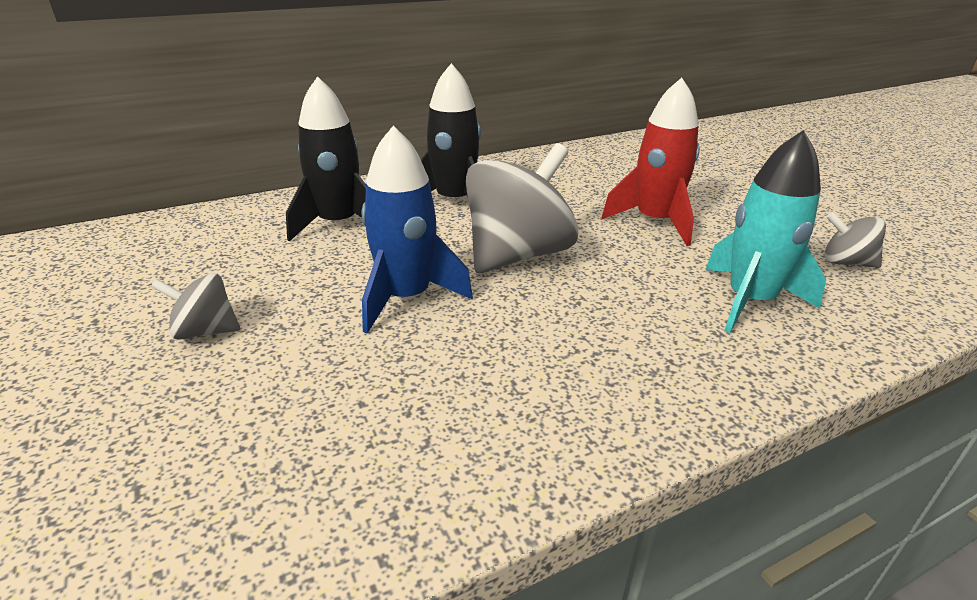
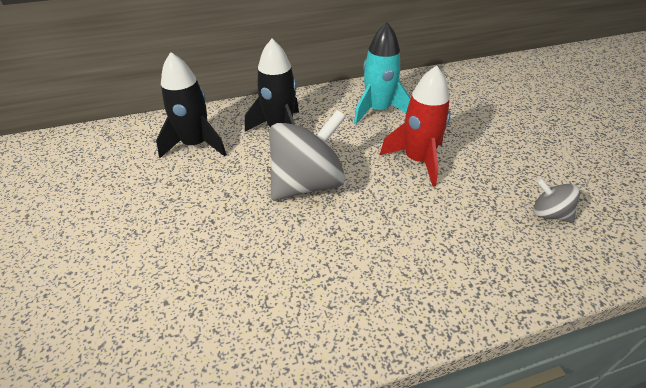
camera: 10 degrees right, 10 degrees up
(205, 331) = (88, 231): grey spinning top -> none
(406, 298) = (220, 216): blue rocket -> none
(750, 301) = (458, 244): turquoise rocket -> turquoise rocket (378, 110)

